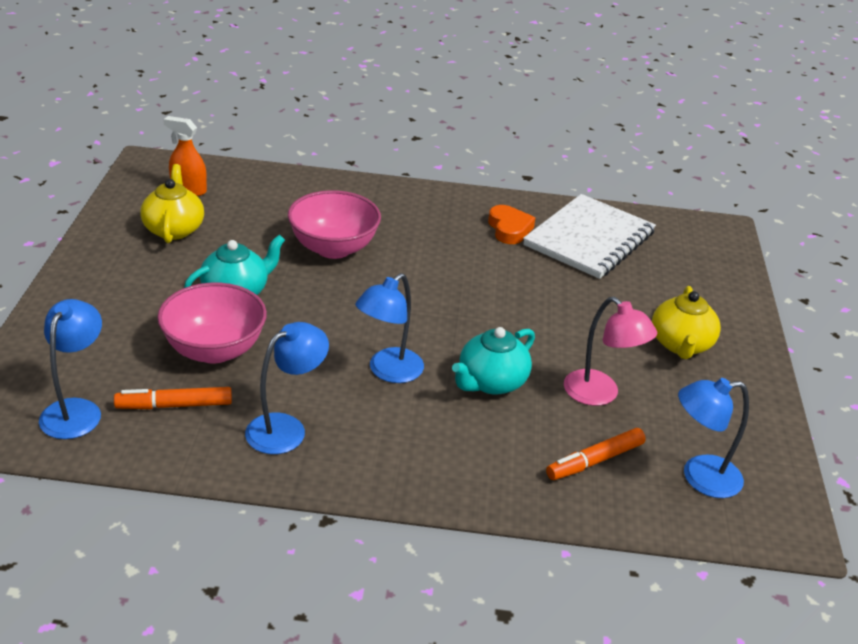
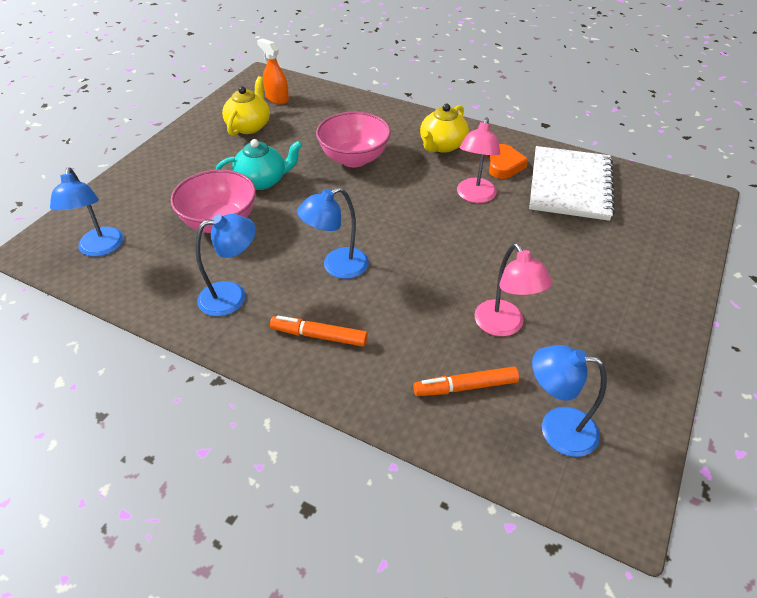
camera: 25 degrees right, 10 degrees up
(76, 410) = (100, 248): blue lamp -> blue lamp turned 135 degrees clockwise
(174, 405) = (166, 260): orange marker -> orange marker (319, 336)
(491, 382) = (414, 294): turquoise teapot -> none
(496, 268) = (474, 196): none -> pink lamp
(589, 239) = (570, 185): white notebook -> white notebook turned 45 degrees counterclockwise
(680, 344) = (605, 296): yellow teapot -> yellow teapot (442, 145)

